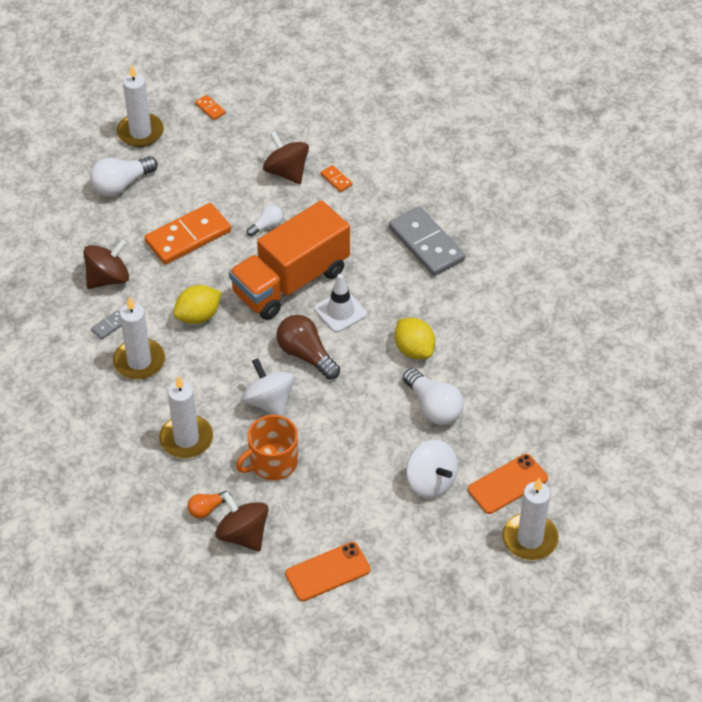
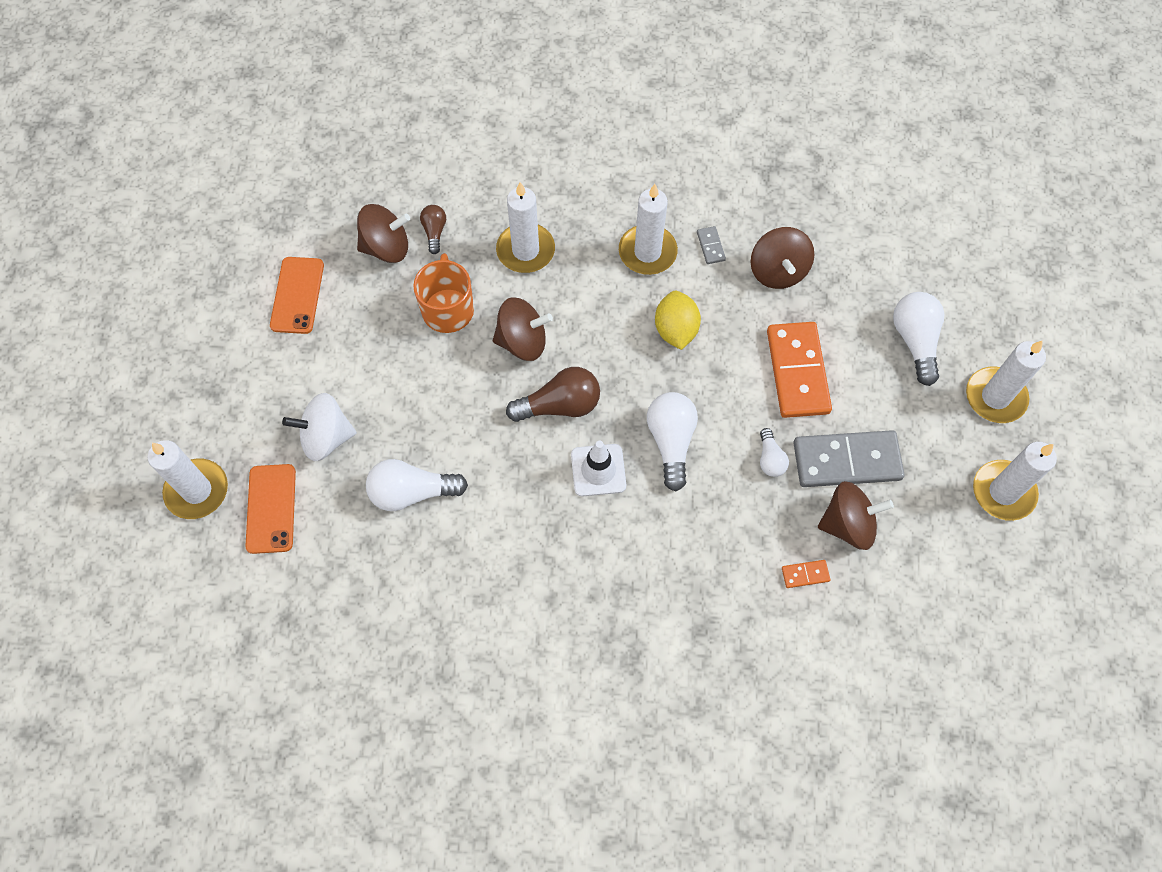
camera: 120 degrees right, 15 degrees up
(207, 509) = (434, 232): orange light bulb -> brown light bulb
(210, 108) = (1003, 492): orange domino -> white candle
(269, 402) = (522, 341): white spinning top -> brown spinning top
(291, 282) = (671, 442): orange truck -> white light bulb
(414, 350) = (498, 516): yellow lemon -> none
(426, 244) = (643, 620): grey domino -> grey domino (846, 461)

